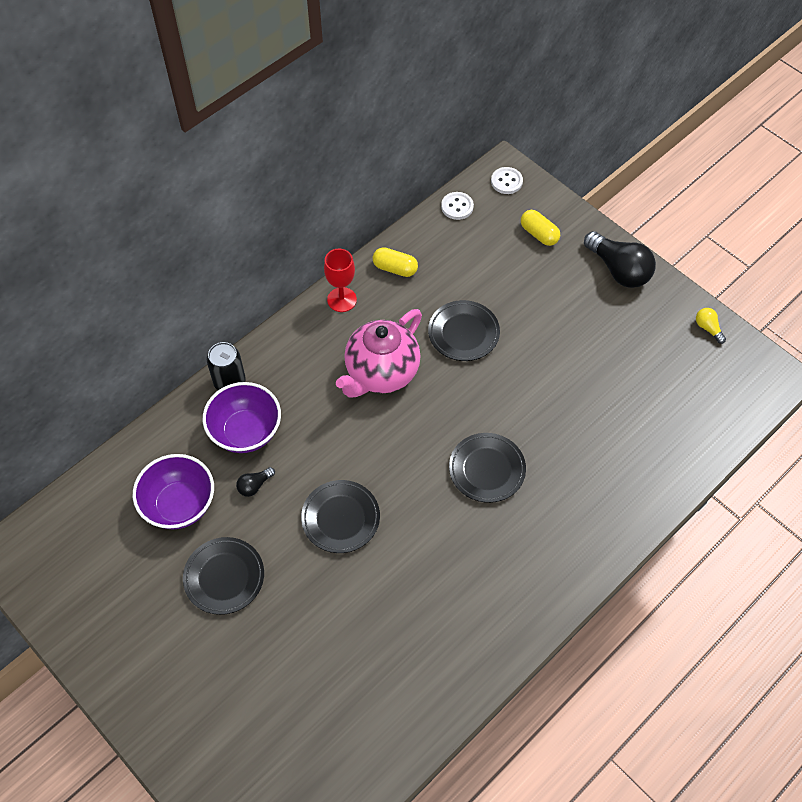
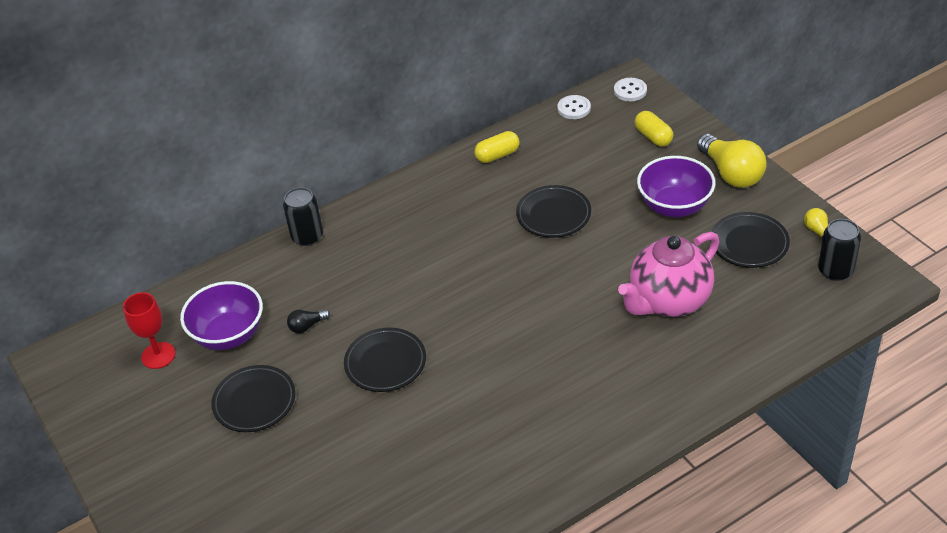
camera: 15 degrees right, 15 degrees down
(246, 431) = (311, 279): purple bowl -> purple bowl (674, 206)
(342, 299) = (437, 177): red goblet -> red goblet (158, 355)
(381, 373) = (460, 242): pink teapot -> pink teapot (669, 301)
(395, 268) = (497, 155): yellow capsule -> yellow capsule turned 60 degrees counterclockwise
(487, 469) = (548, 335): black plate -> black plate (749, 243)
(618, 270) = (731, 173): black light bulb -> yellow light bulb
(730, 369) = (835, 270): none -> black can

